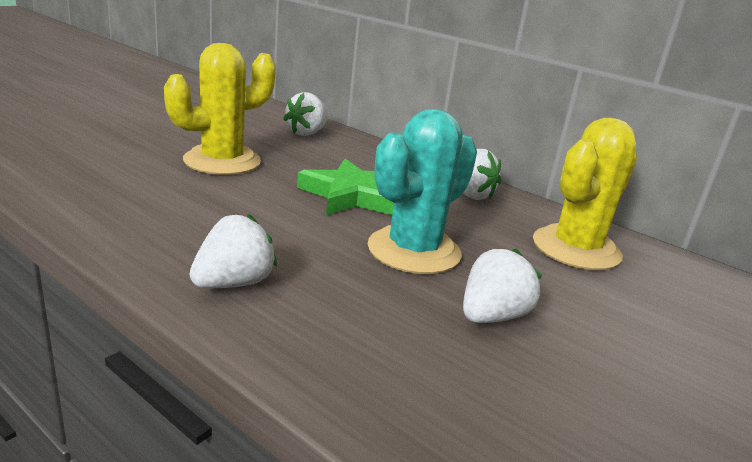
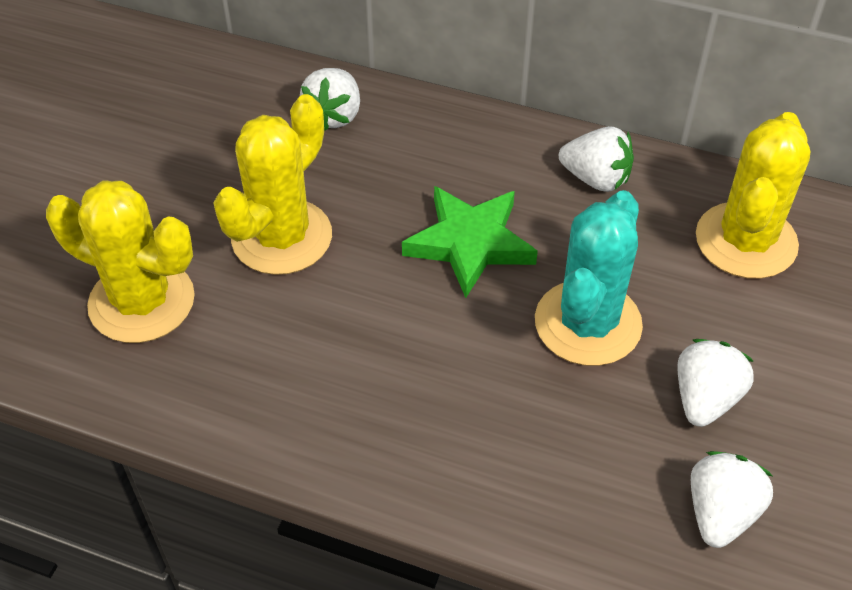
camera: 15 degrees left, 25 degrees up
(99, 159) = (142, 302): none -> yellow cactus
(234, 283) = (450, 460): white strawberry -> white strawberry (720, 513)

